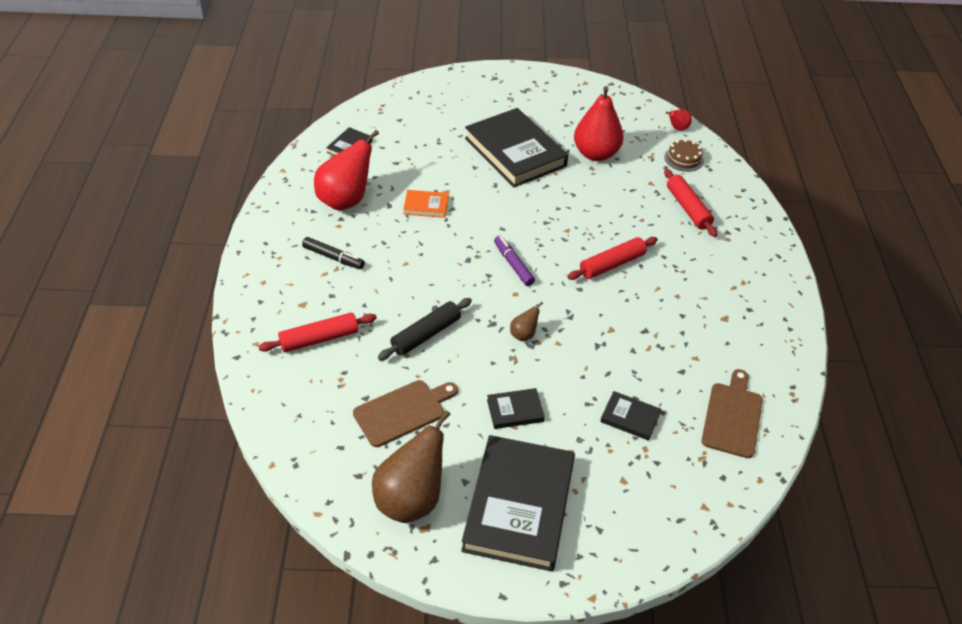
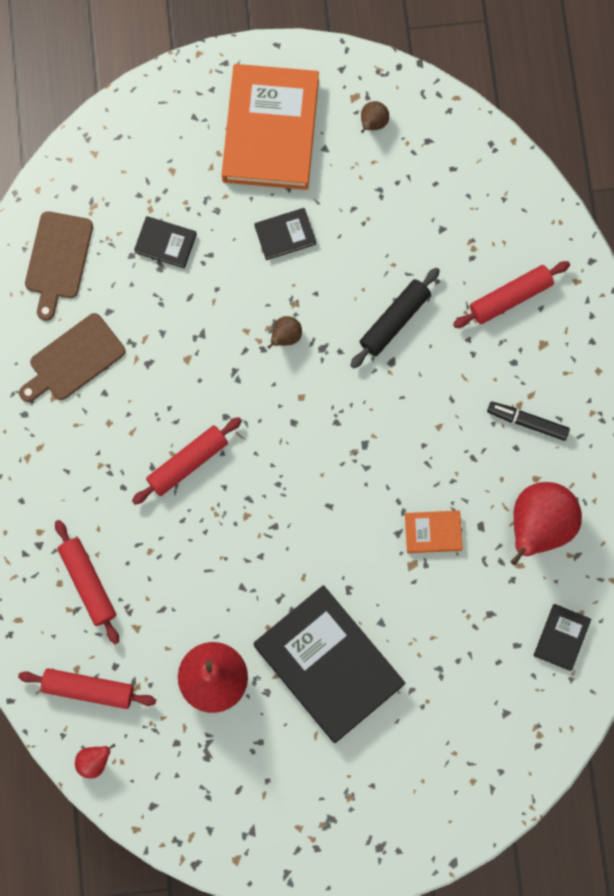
camera: 175 degrees right, 30 degrees up
(403, 411) = (400, 218): brown cutting board -> brown cutting board (74, 360)
(411, 499) = (373, 123): brown pear -> brown pear, size x0.45
(513, 264) = (308, 444): purple marker -> none
(519, 506) = (271, 130): black book -> orange book
(684, 159) = (88, 689): brown cake -> red rolling pin

